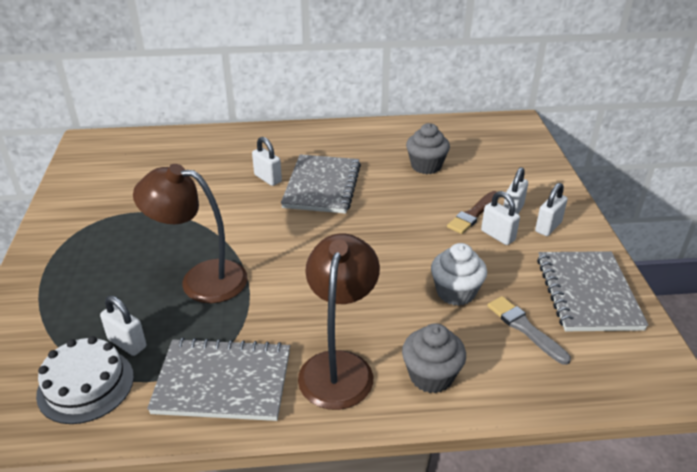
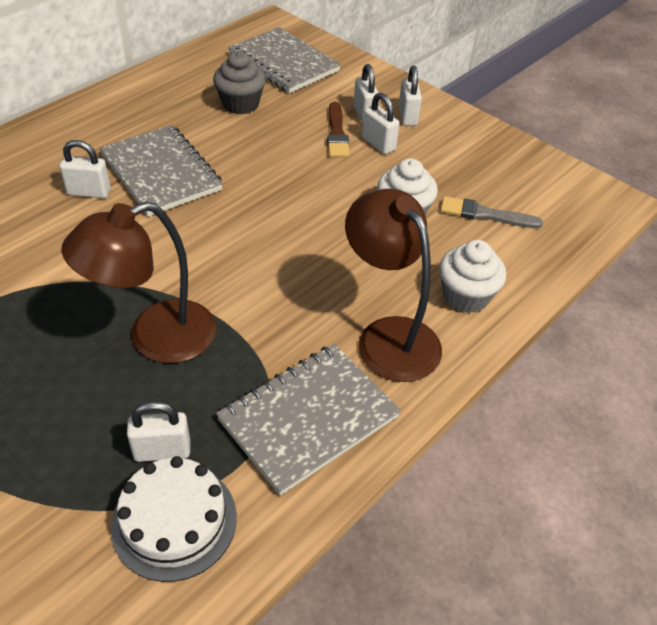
camera: 45 degrees left, 10 degrees up
(431, 376) = (465, 296): grey cupcake -> white cupcake
(497, 235) = (378, 144): white padlock -> white padlock turned 45 degrees clockwise
(587, 293) = (494, 160): grey notebook -> grey notebook (283, 63)

